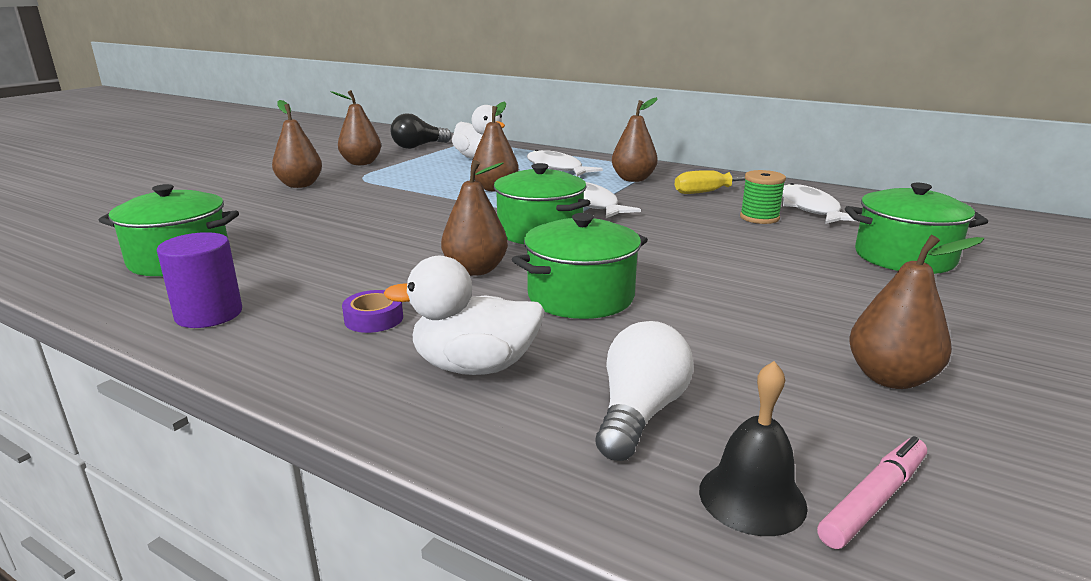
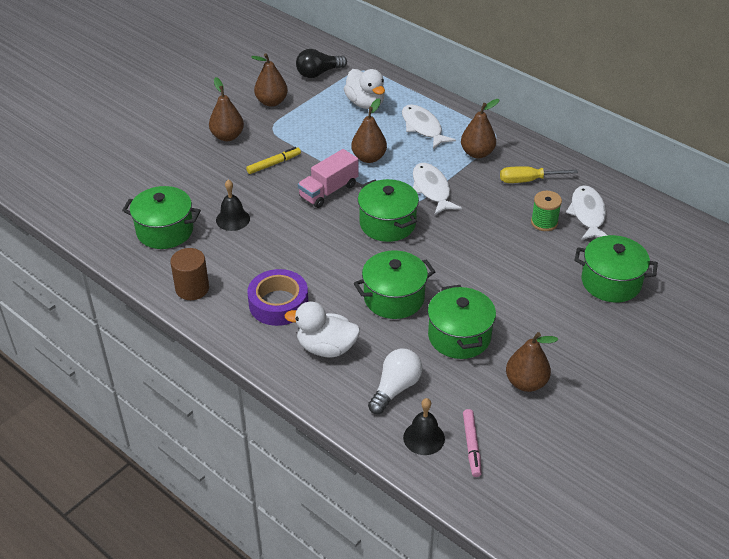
camera: 10 degrees right, 20 degrees up
(209, 314) = (192, 288): purple cylinder -> brown cylinder
(298, 242) = (233, 219): none -> black bell
(364, 199) = (274, 164): none -> yellow marker
(374, 319) = (278, 303): purple tape -> purple tape, size x1.92
(445, 213) = (328, 191): none -> pink truck
(475, 270) = (339, 263): brown pear -> none
(719, 330) = (459, 336): none -> green pot
(874, 500) = (471, 446): pink marker -> pink marker turned 120 degrees clockwise

